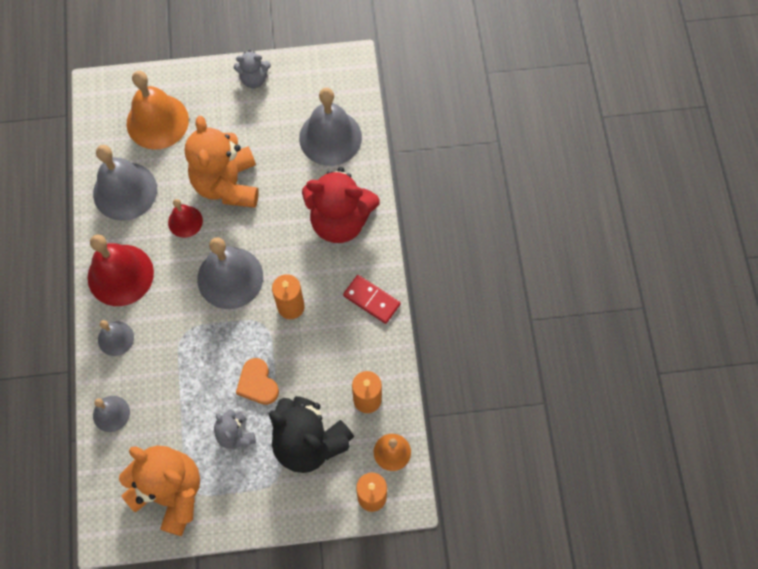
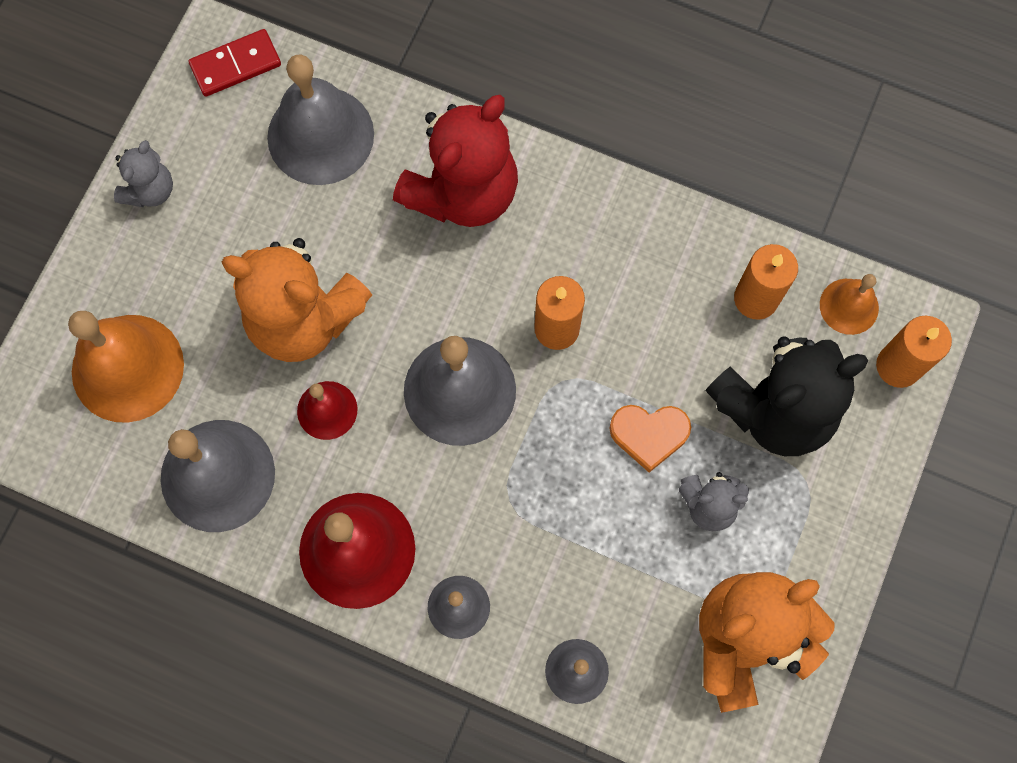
camera: 60 degrees left, 5 degrees up
(371, 300) = (611, 214): red domino -> red domino (235, 65)

